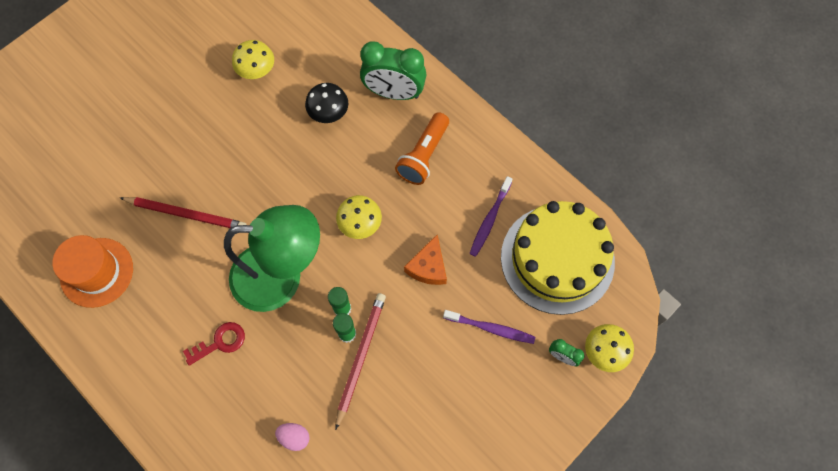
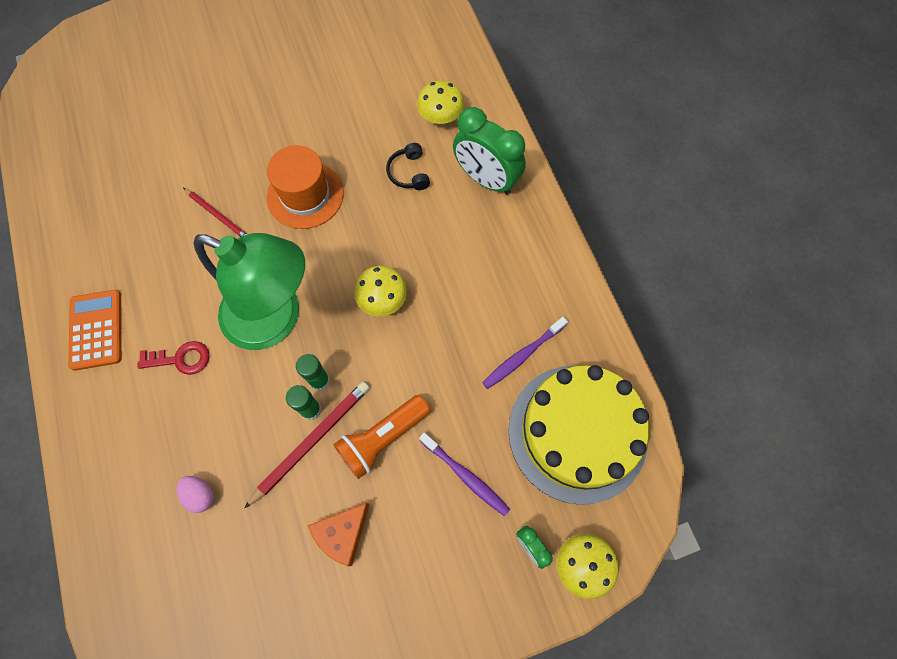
camera: 25 degrees right, 0 degrees up
(97, 272) = (105, 235): orange hat -> orange hat (305, 195)
(134, 351) = (96, 330): none -> orange calculator
(186, 214) = (218, 215): red pencil -> red pencil, size x0.64
(256, 70) = (359, 103): yellow mushroom -> yellow mushroom (440, 117)
(328, 113) = (409, 173): black mushroom -> black headphones
(423, 155) = (485, 257): orange flashlight -> orange flashlight (382, 438)
(428, 267) = (431, 377): orange cheese -> orange cheese (342, 534)

